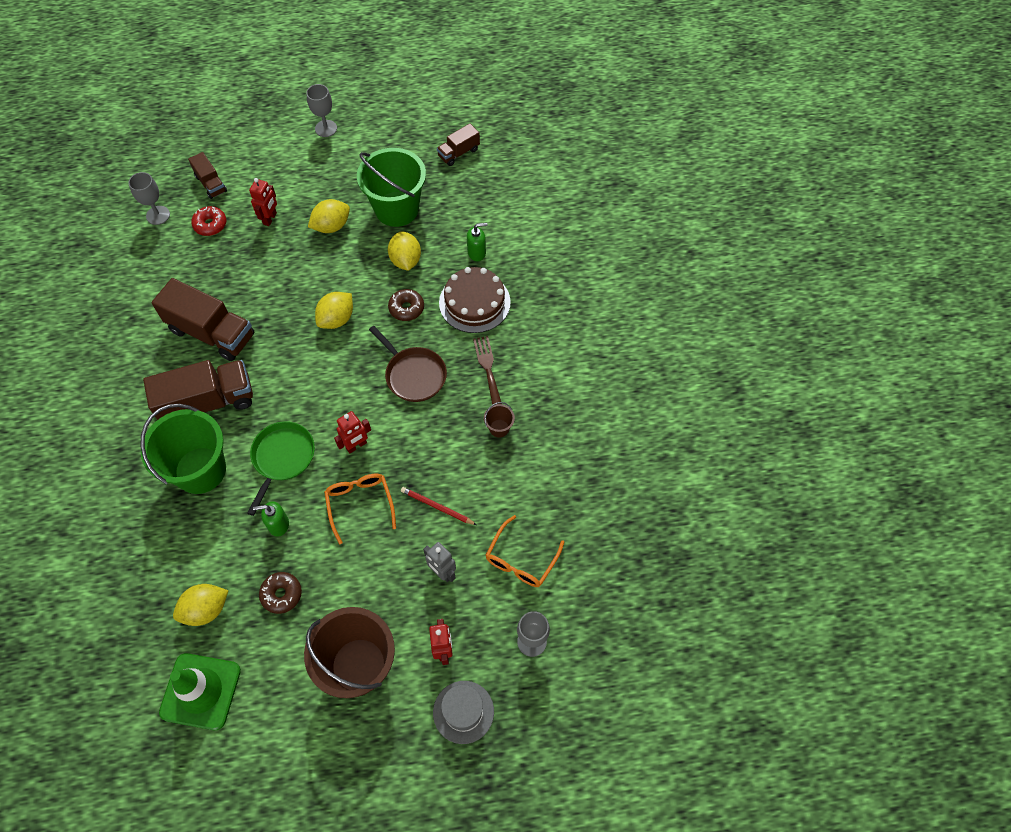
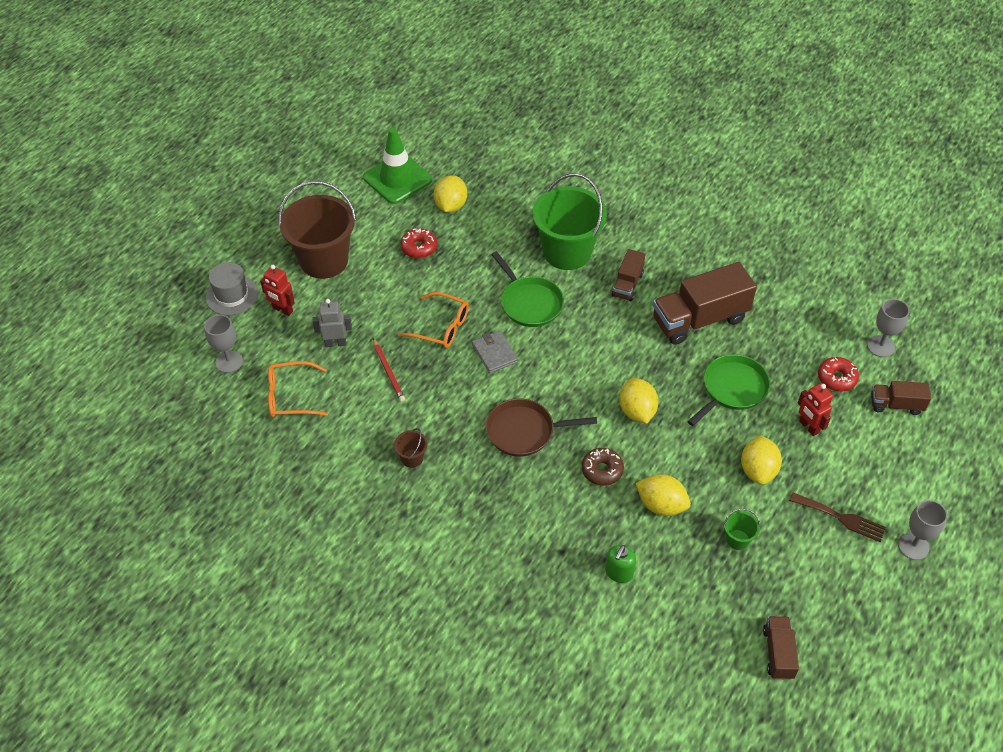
camera: 130 degrees right, 10 degrees down
(208, 402) = (627, 284): brown truck -> brown truck, size x0.53
(269, 276) = (732, 389): none -> green pan
(278, 524) = (475, 272): green soap dispenser -> none
(281, 594) = (419, 248): brown donut -> red donut
(356, 445) = (494, 353): red robot -> grey wallet
(396, 209) = (737, 539): green bucket -> green bucket, size x0.40
(437, 507) = (388, 372): red pencil -> red pencil turned 90 degrees clockwise
(474, 302) = (559, 529): brown cake -> none
(487, 368) = (478, 490): brown fork -> brown fork (841, 518)
(521, 559) = (291, 396): orange glasses -> orange glasses turned 75 degrees counterclockwise

